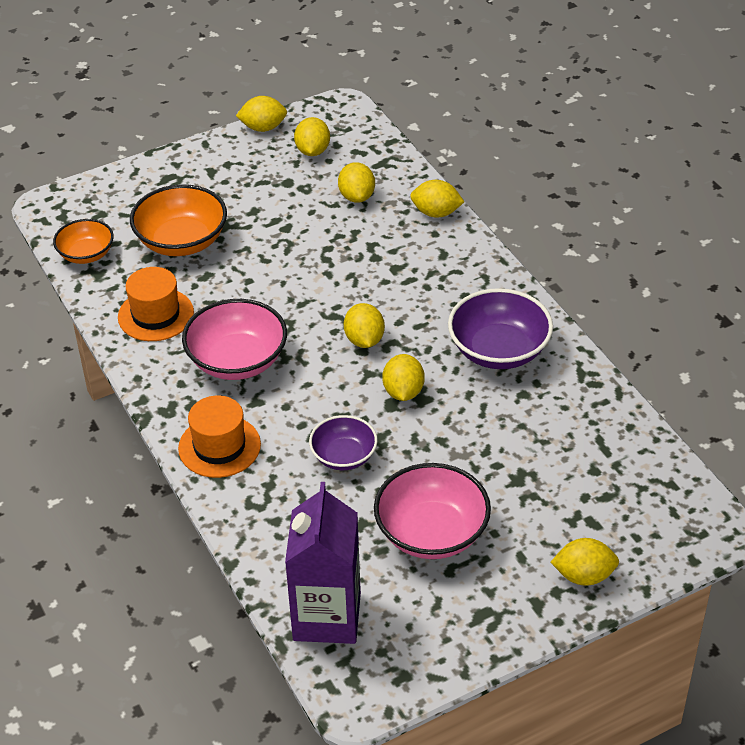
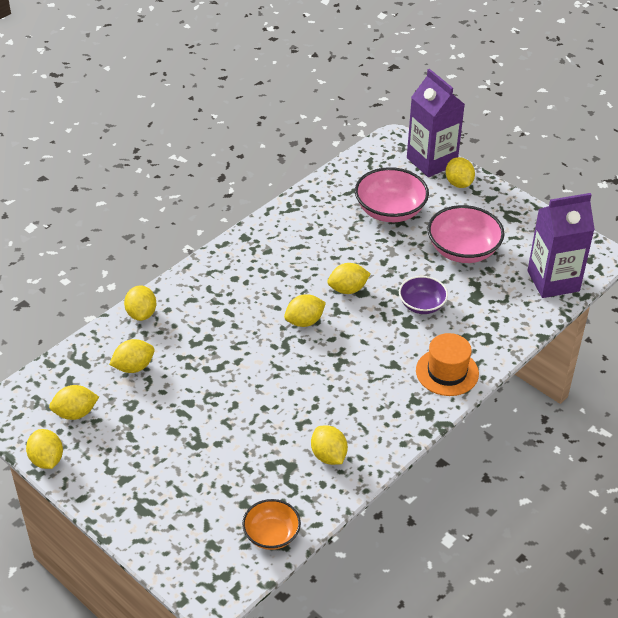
camera: 110 degrees left, 0 degrees up
(156, 315) = (328, 456): orange hat -> yellow lemon
(181, 241) = (230, 469): orange bowl -> none
(237, 360) = (357, 388): pink bowl -> pink bowl (390, 211)
(499, 350) = (285, 251): purple bowl -> none
(648, 558) = (431, 161): none -> purple carton

